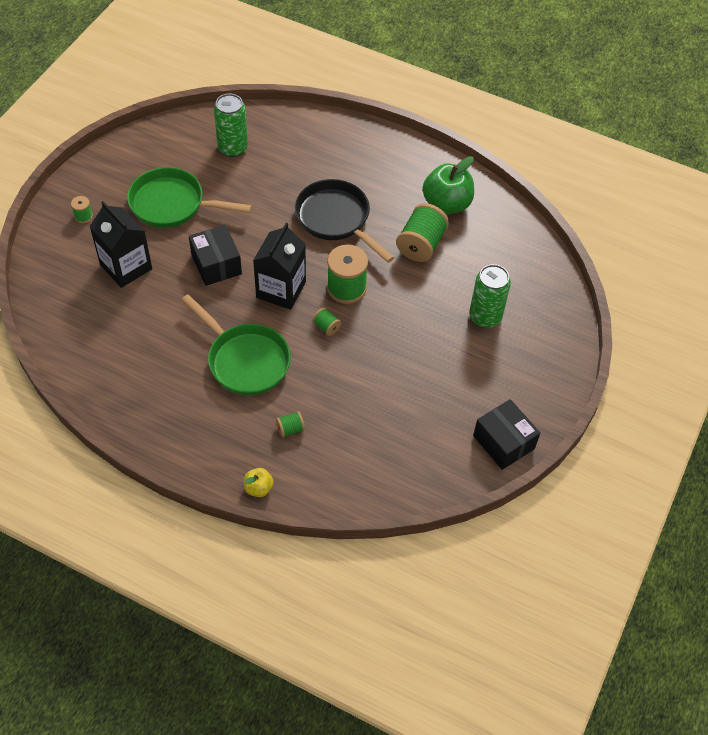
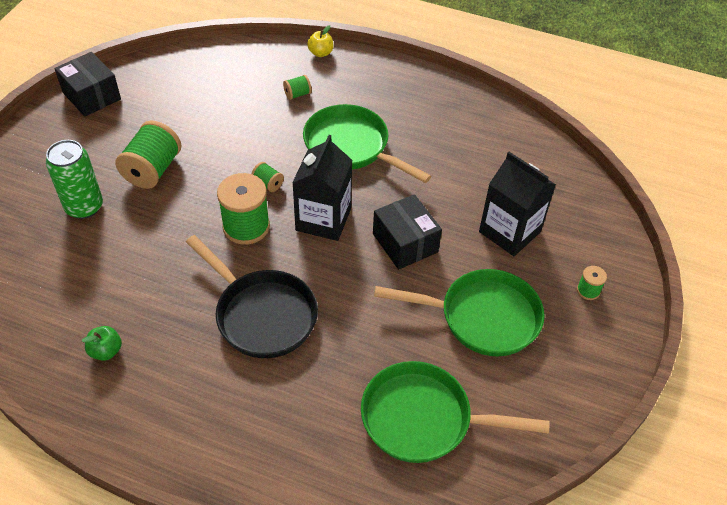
camera: 175 degrees right, 5 degrees down
(233, 148) = (423, 418): green can -> green pan
(421, 244) = (150, 288): green spool -> green spool (152, 170)
(446, 204) = (106, 351): green apple -> green apple, size x0.49

